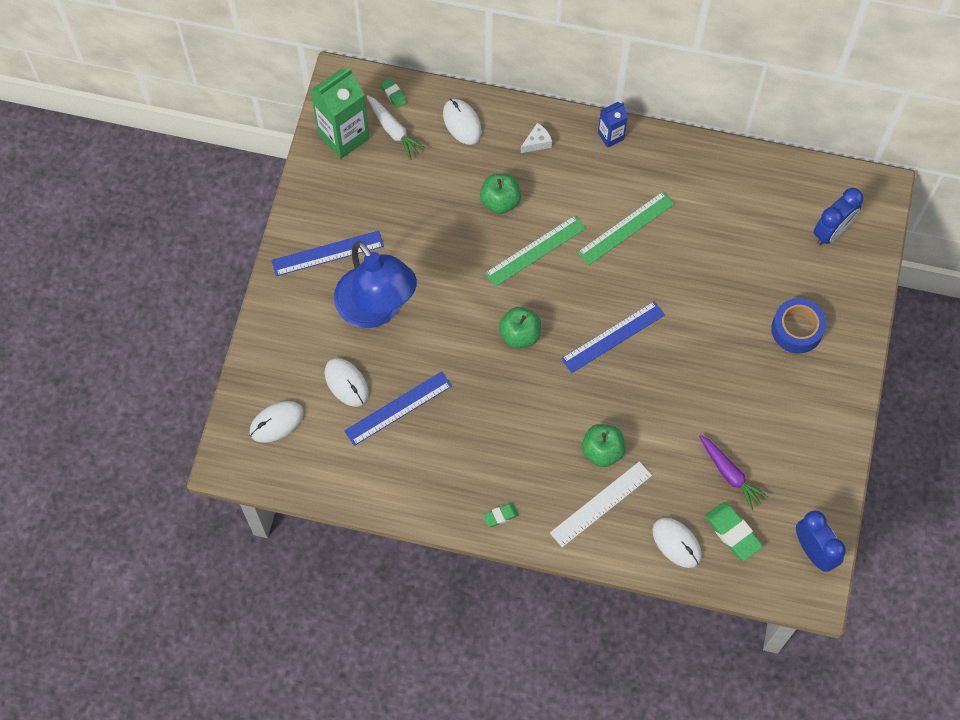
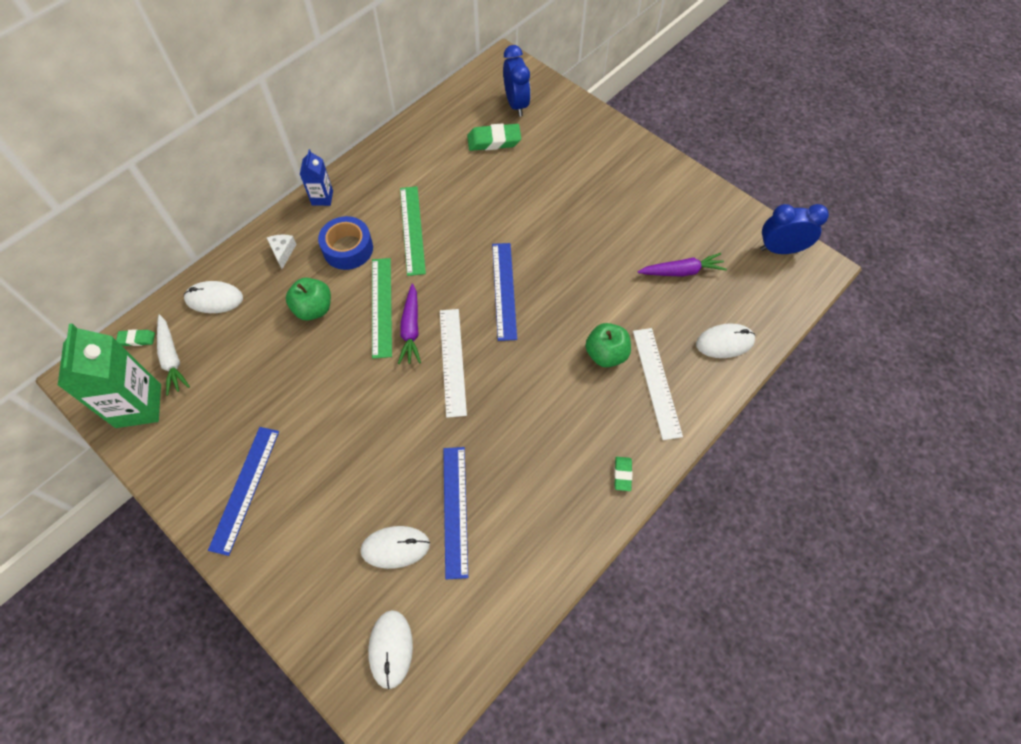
camera: 60 degrees left, 5 degrees down
(376, 309) = (338, 474): blue lamp -> none
(393, 130) = (172, 358): white carrot -> white carrot turned 75 degrees clockwise
(520, 334) = (452, 361): green apple -> white ruler
(529, 286) = (411, 329): none -> purple carrot
(732, 532) = (736, 296): green eraser -> green eraser (494, 141)
(797, 329) = (582, 164): blue tape -> blue tape (348, 249)

